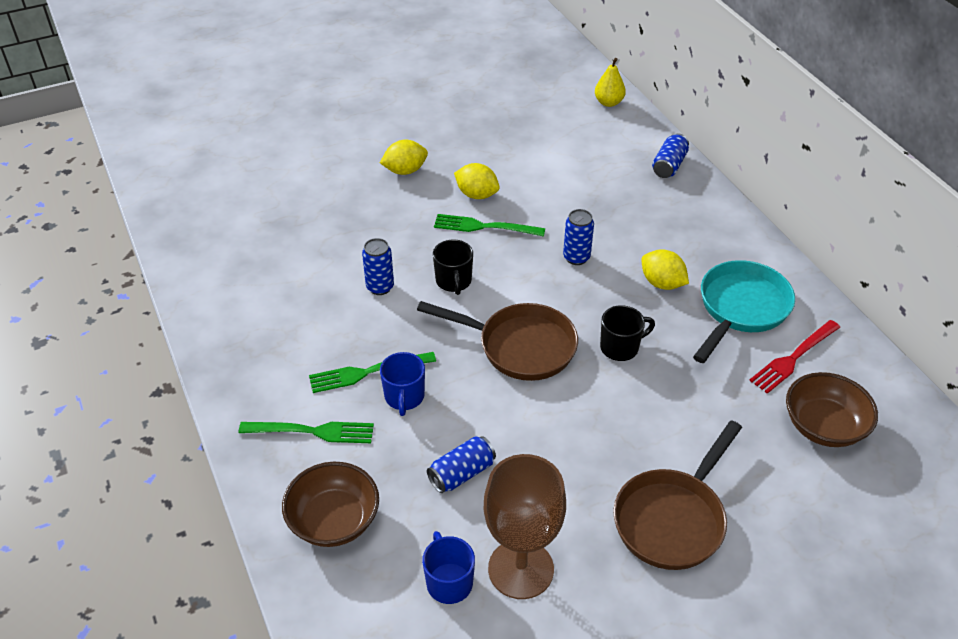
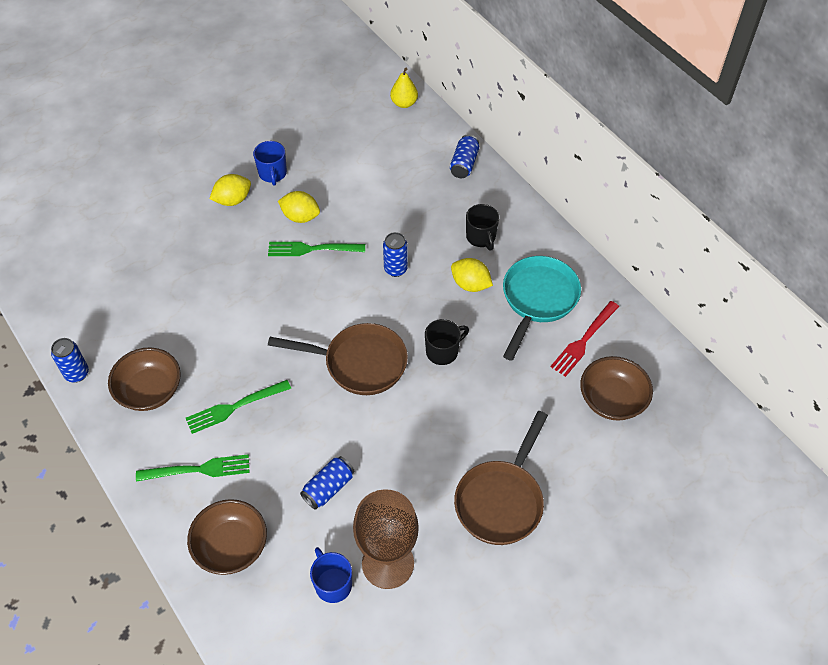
camera: 10 degrees left, 10 degrees up
(275, 343) = (150, 391): none -> brown bowl
(380, 287) = (231, 323): blue can -> blue can (77, 373)
(404, 397) = (270, 426): blue mug -> blue mug (272, 174)
(453, 281) = (294, 308): black mug -> black mug (481, 237)

